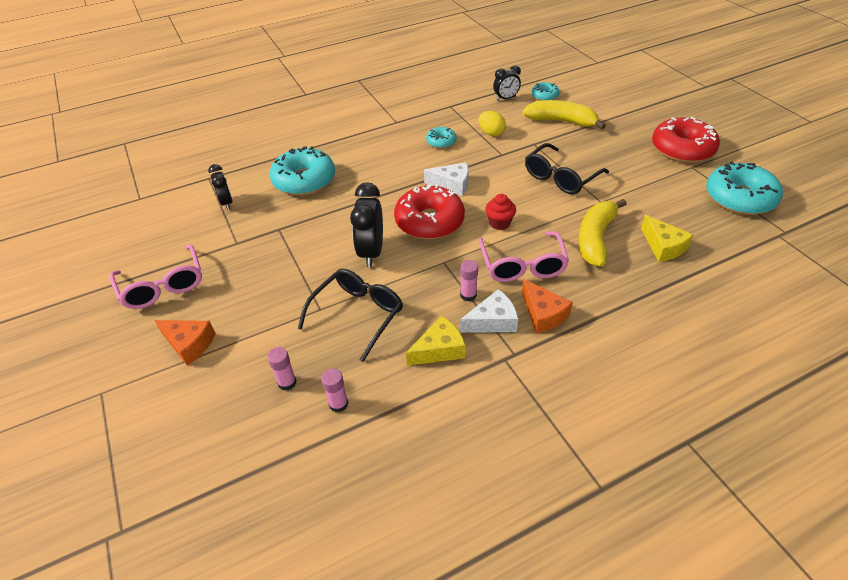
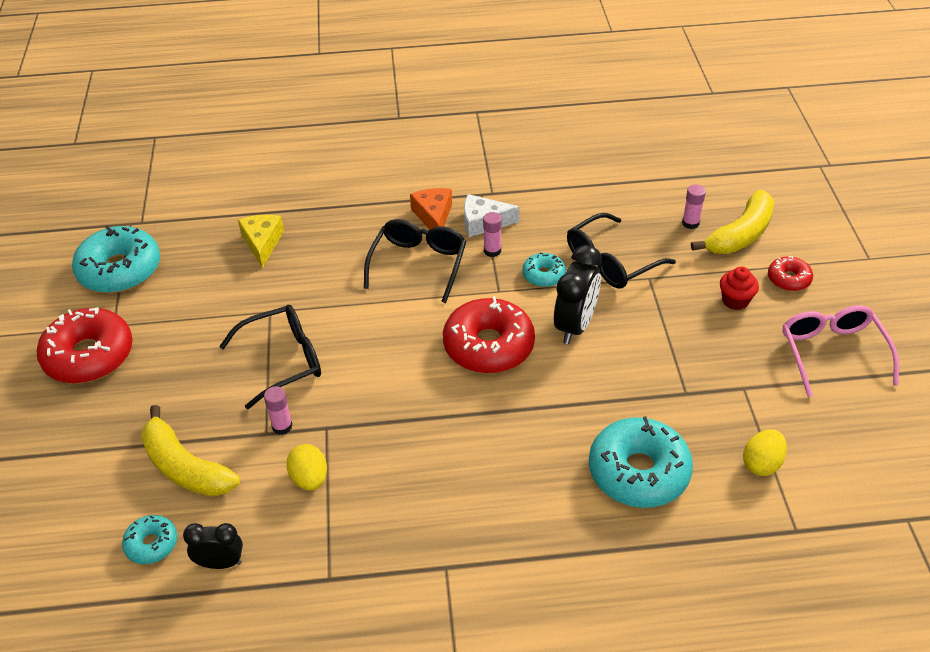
camera: 160 degrees left, 0 degrees up
(189, 344) = (788, 279): orange cheese -> red donut
(226, 203) = (761, 464): black clock -> yellow egg
(338, 404) = (647, 197): pink glue stick -> pink glue stick (282, 426)
(439, 349) = (544, 213): yellow cheese -> none
(441, 142) = (397, 486): turquoise donut -> turquoise donut (543, 275)
(452, 184) = (429, 394): white cheese -> none
(499, 223) = (407, 319): red cupcake -> red cupcake (735, 301)
(522, 265) = (418, 264): pink glasses -> black glasses
(595, 238) = (319, 270): yellow banana -> yellow banana (740, 235)

